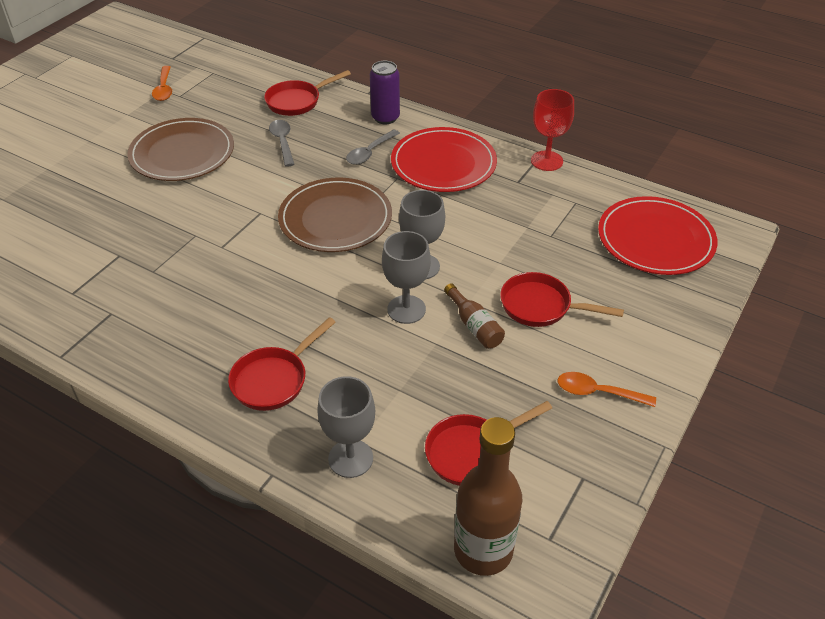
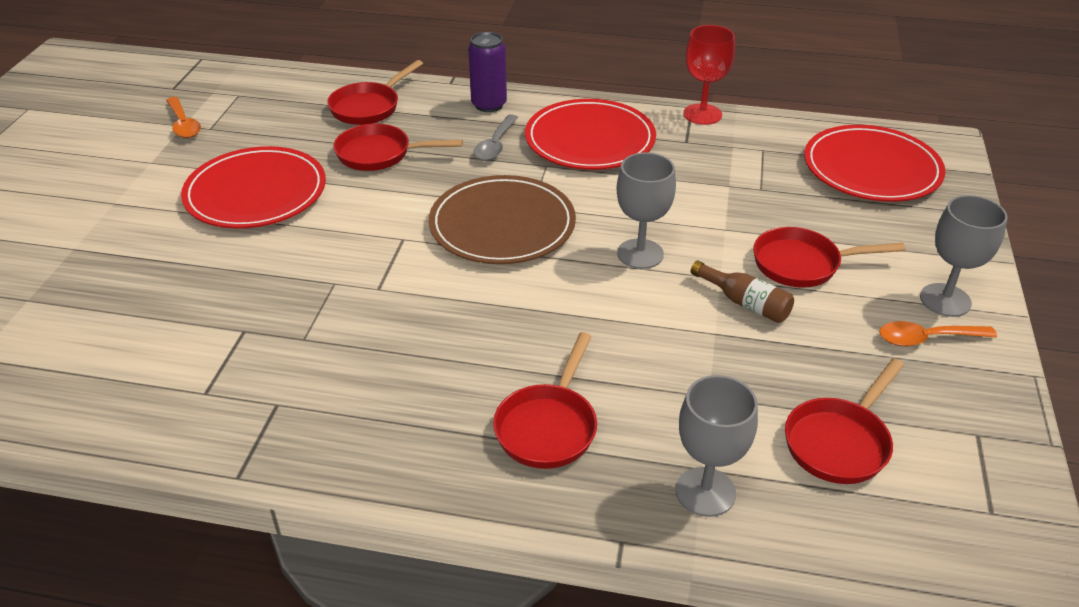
camera: 20 degrees left, 5 degrees down
(182, 153) = (256, 193): brown plate -> red plate
(282, 142) = (380, 154): grey spoon -> red pan
(406, 309) = (655, 304): grey goblet -> grey goblet (945, 300)
(483, 550) = (930, 549): brown bottle -> none

